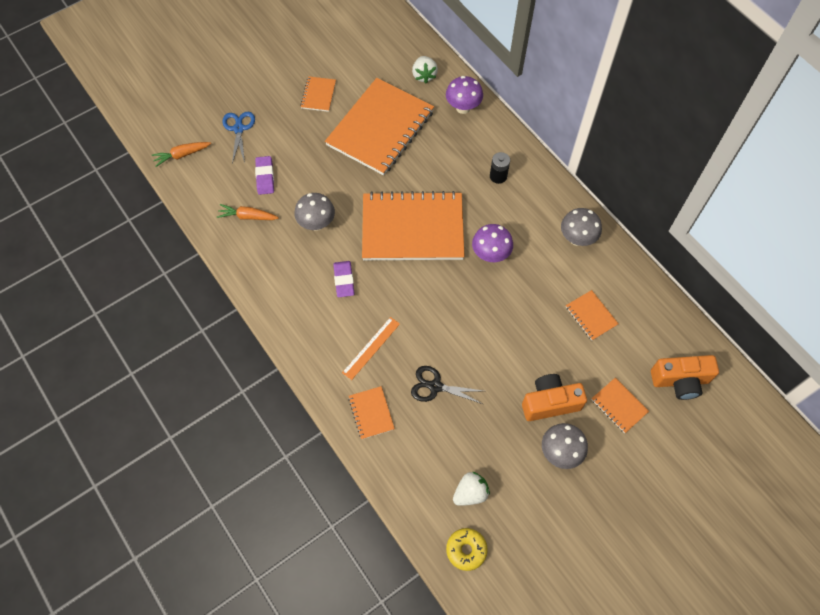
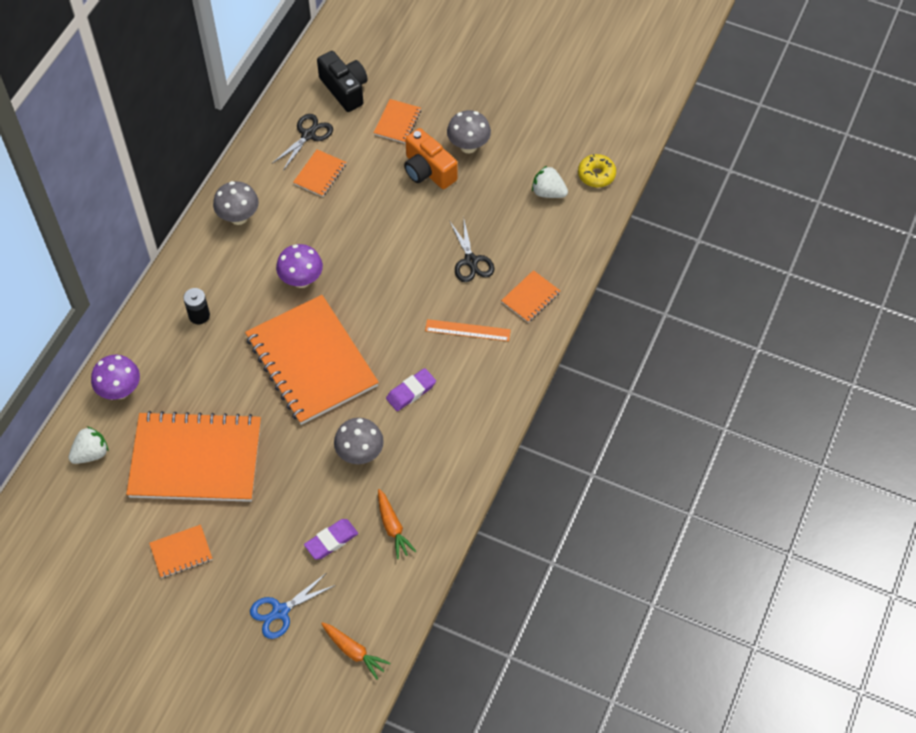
camera: 120 degrees left, 5 degrees down
(639, 327) = (308, 135): none -> black scissors
(680, 381) = (345, 89): orange camera -> black camera

